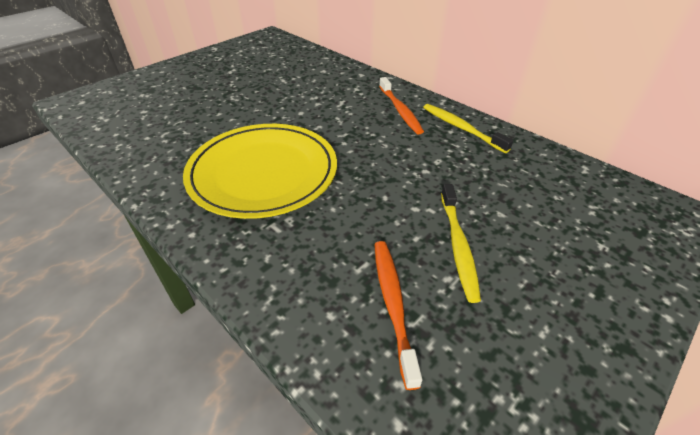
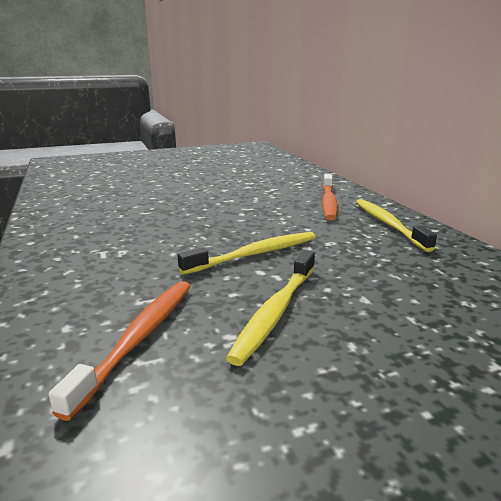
camera: 25 degrees right, 20 degrees down
(263, 173) = (140, 218): yellow plate -> none
(396, 191) = (255, 254): none -> yellow toothbrush

